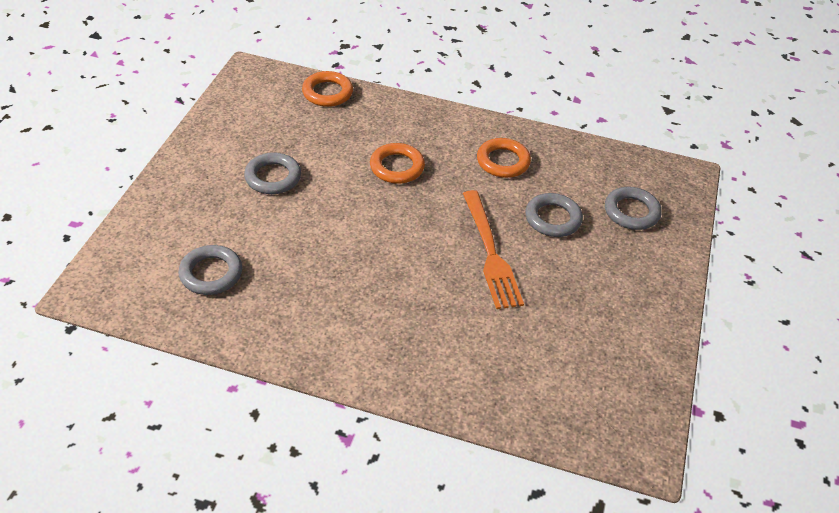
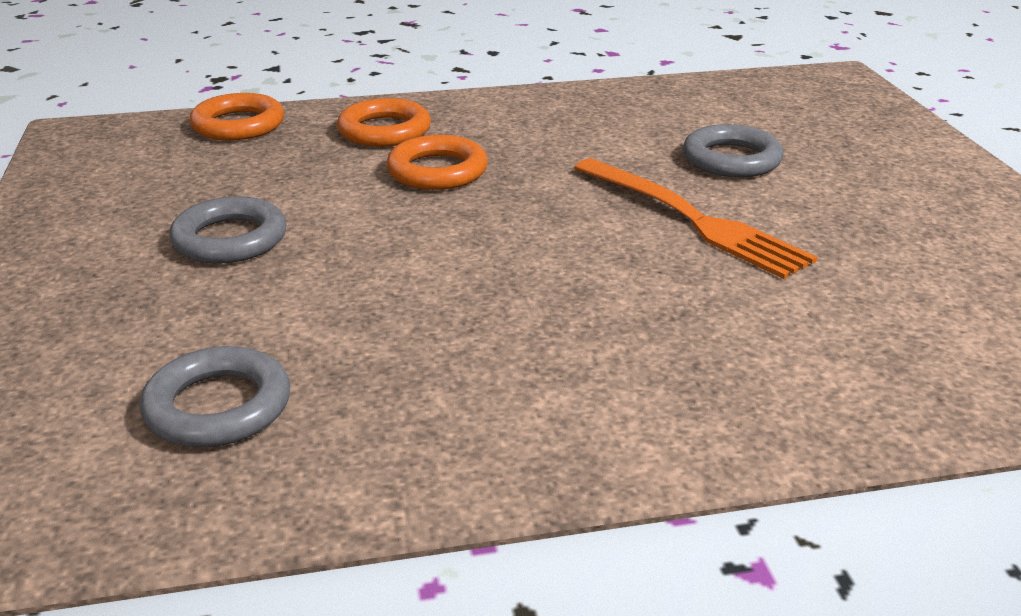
camera: 25 degrees left, 15 degrees down
(503, 161) = (590, 125): orange ring -> orange ring (384, 131)
(631, 212) = (821, 125): grey ring -> none

